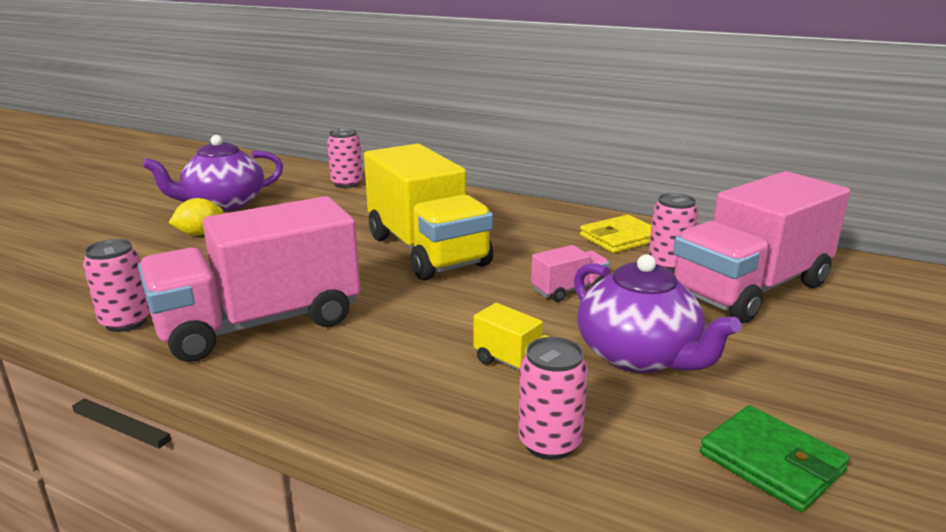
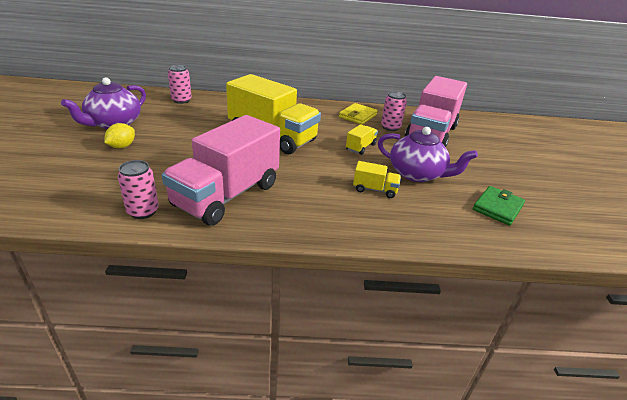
camera: 30 degrees left, 10 degrees up
(549, 443) = (419, 221): pink can -> none
(569, 290) = (360, 147): pink truck -> yellow truck
(771, 462) = (497, 208): green wallet -> green wallet turned 75 degrees counterclockwise

